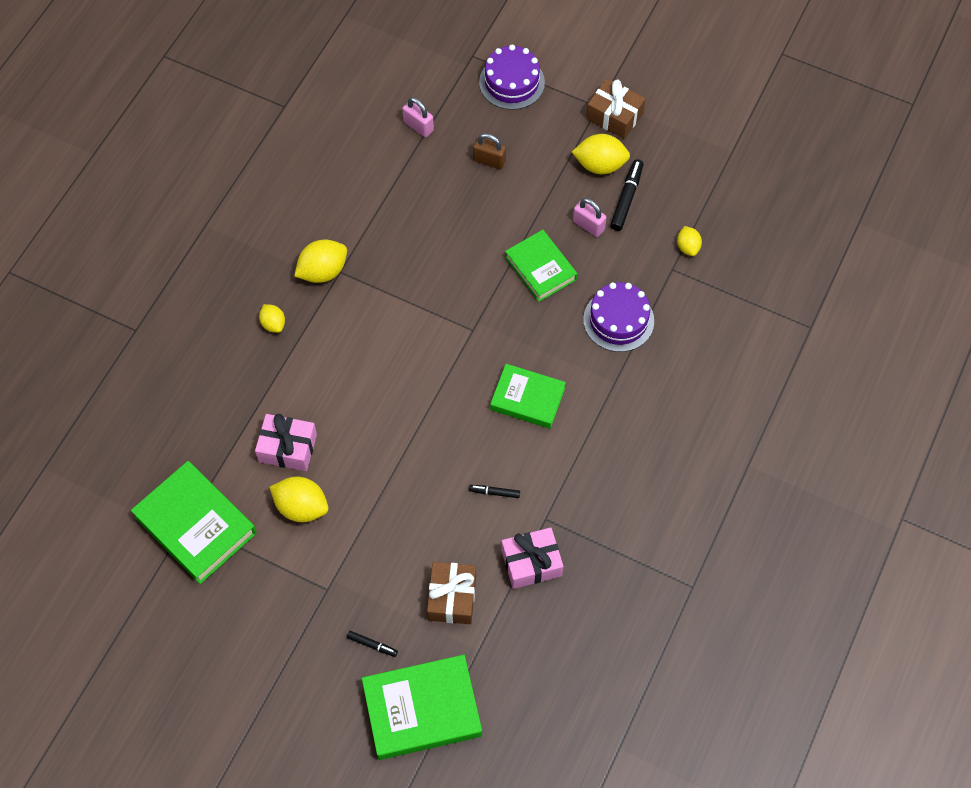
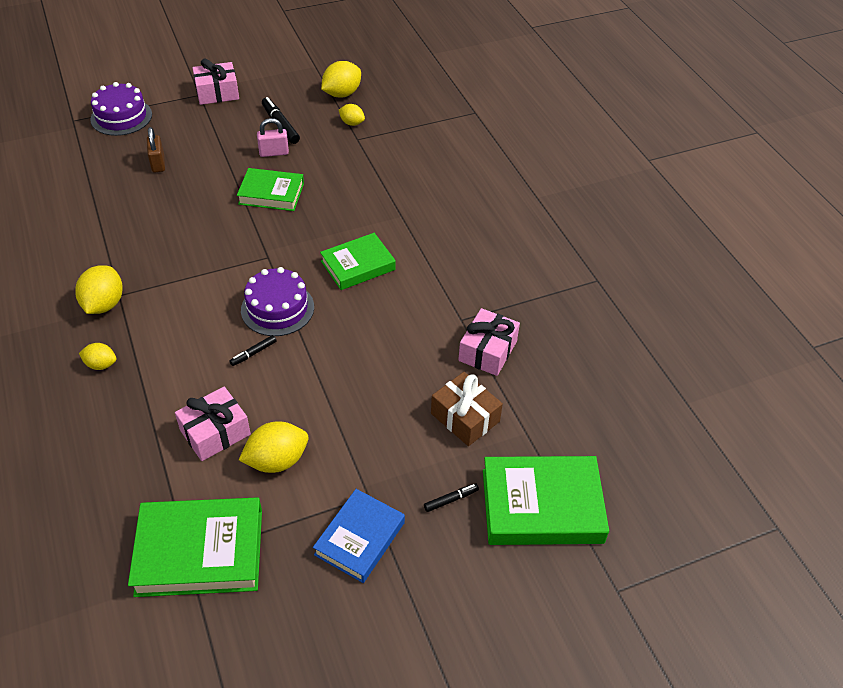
camera: 50 degrees left, 15 degrees down
(290, 612) = (359, 538): none -> blue book
(418, 126) = (78, 178): pink padlock -> none
(422, 709) = (542, 506): green book -> green book turned 60 degrees clockwise
(489, 160) = (158, 163): brown padlock -> brown padlock turned 75 degrees counterclockwise
(494, 492) = (408, 333): black marker -> black marker (253, 353)
(600, 165) = (240, 120): yellow lemon -> yellow lemon (342, 94)
(614, 116) = (217, 93): brown gift -> pink gift
(618, 320) = (359, 184): purple cake -> purple cake (277, 308)

